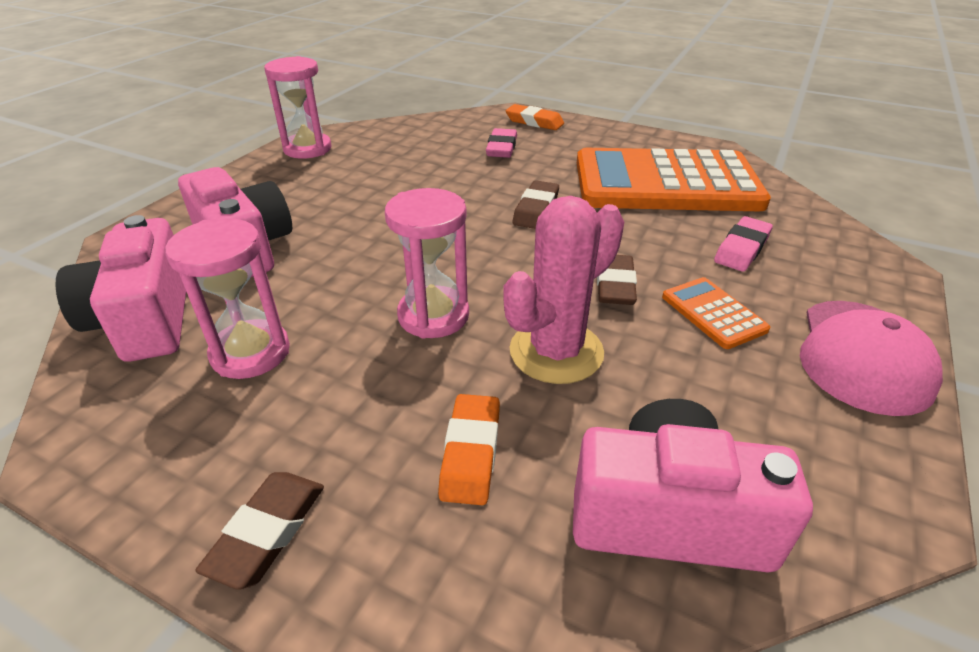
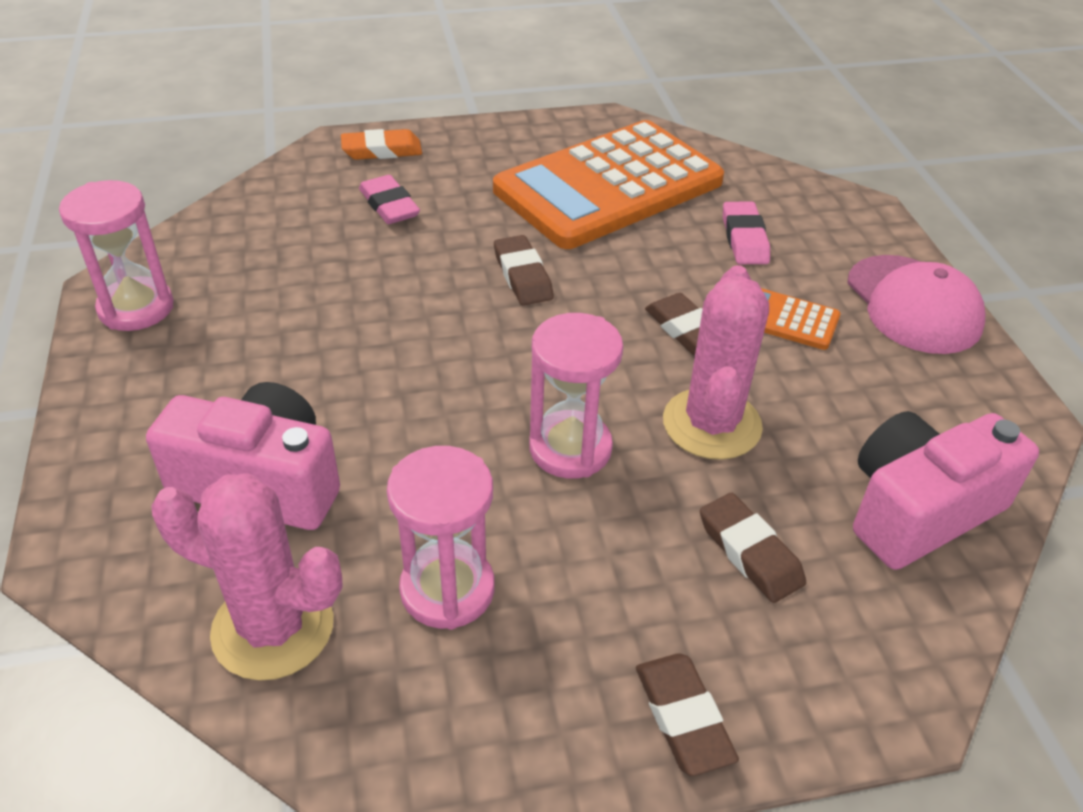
camera: 40 degrees left, 5 degrees up
(145, 319) = (273, 628): pink camera -> pink cactus
(470, 453) = (749, 552): orange eraser -> brown eraser

